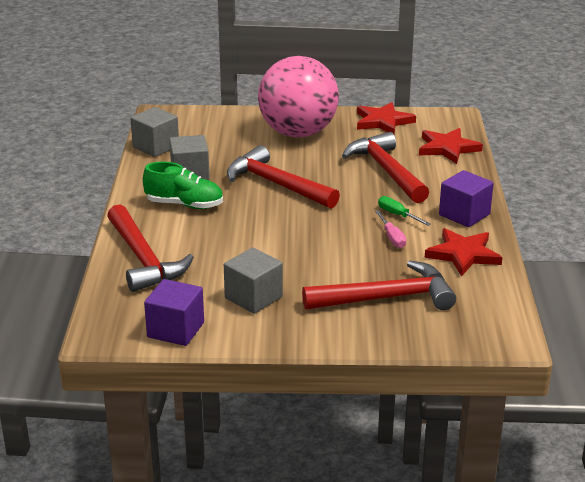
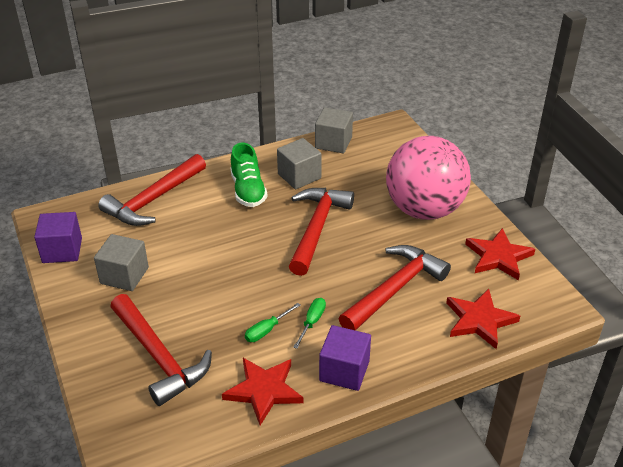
camera: 65 degrees right, 10 degrees up
(392, 238) = (267, 330): pink screwdriver -> green screwdriver

